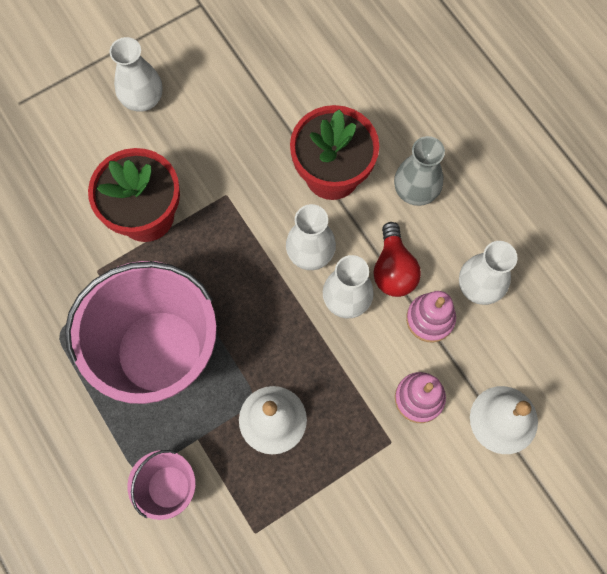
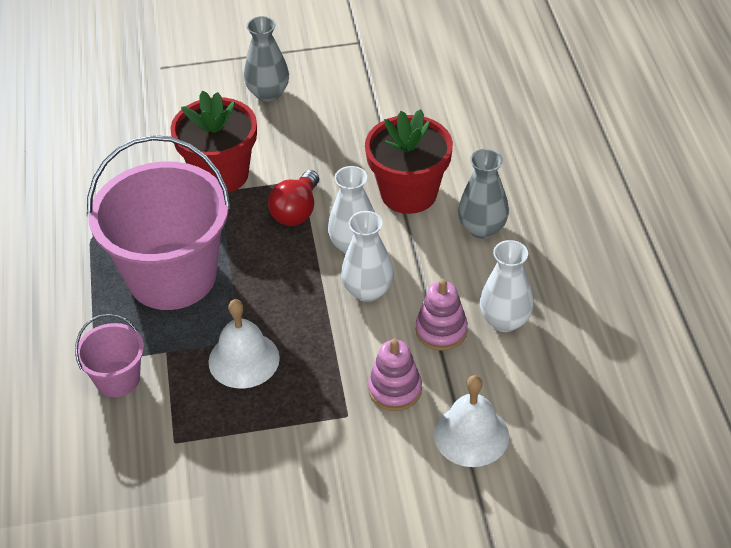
camera: 25 degrees right, 25 degrees down
(143, 99) = (268, 93): white vase -> grey vase
(393, 269) = (427, 281): red light bulb -> red light bulb (296, 211)

